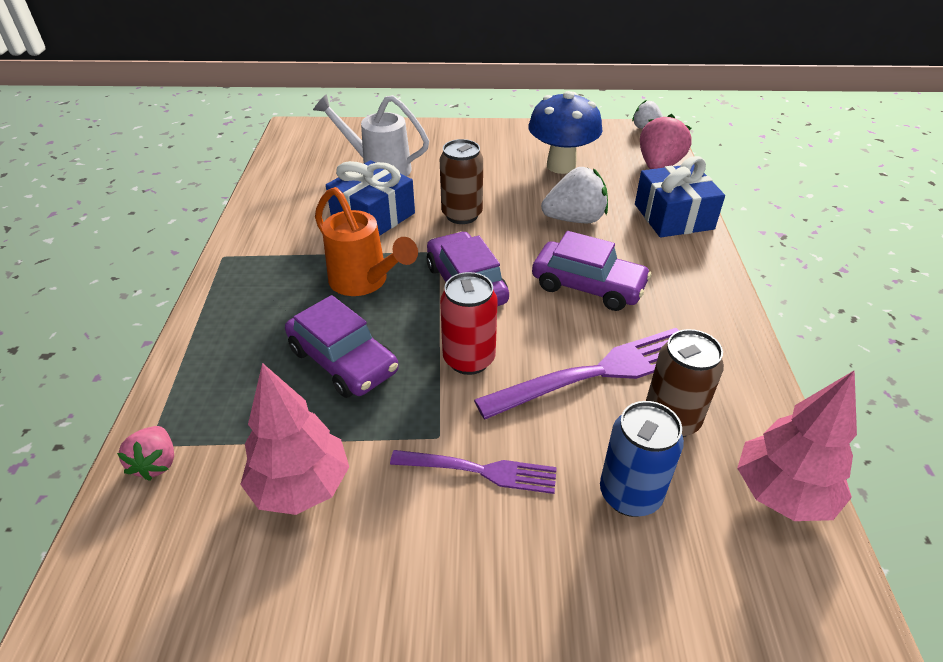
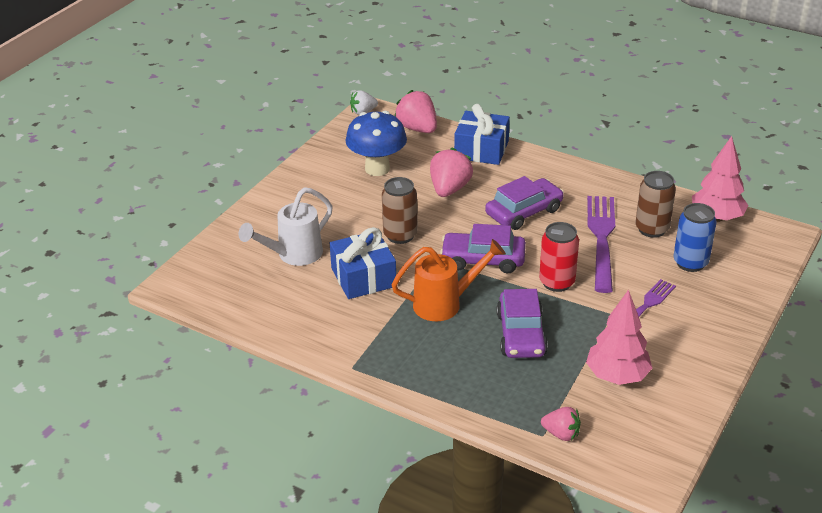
camera: 60 degrees left, 5 degrees down
(343, 360) = (521, 334): purple car -> purple car turned 105 degrees clockwise
(575, 219) = (449, 189): white strawberry -> pink strawberry

